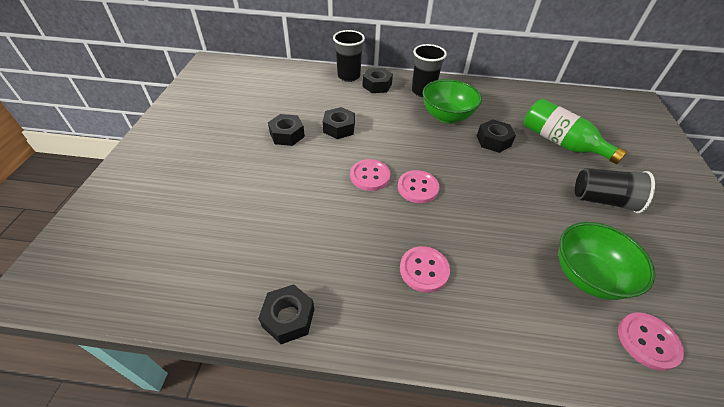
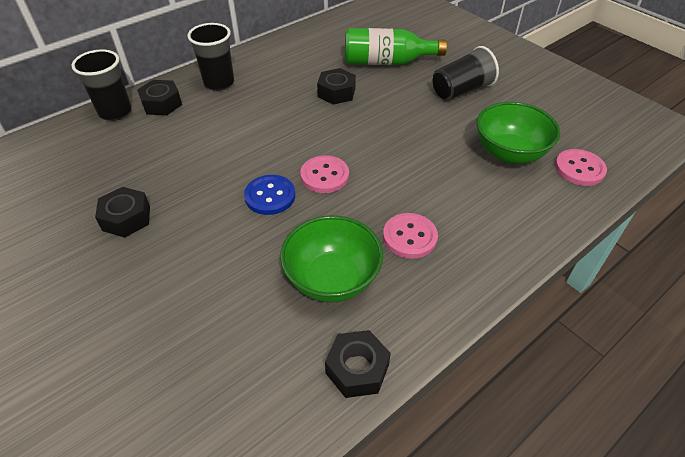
camera: 45 degrees left, 0 degrees up
(339, 128) = (178, 172): black nut -> none
(370, 176) = (270, 196): pink button -> blue button
(447, 116) = (271, 94): green bowl -> green bowl (332, 279)

